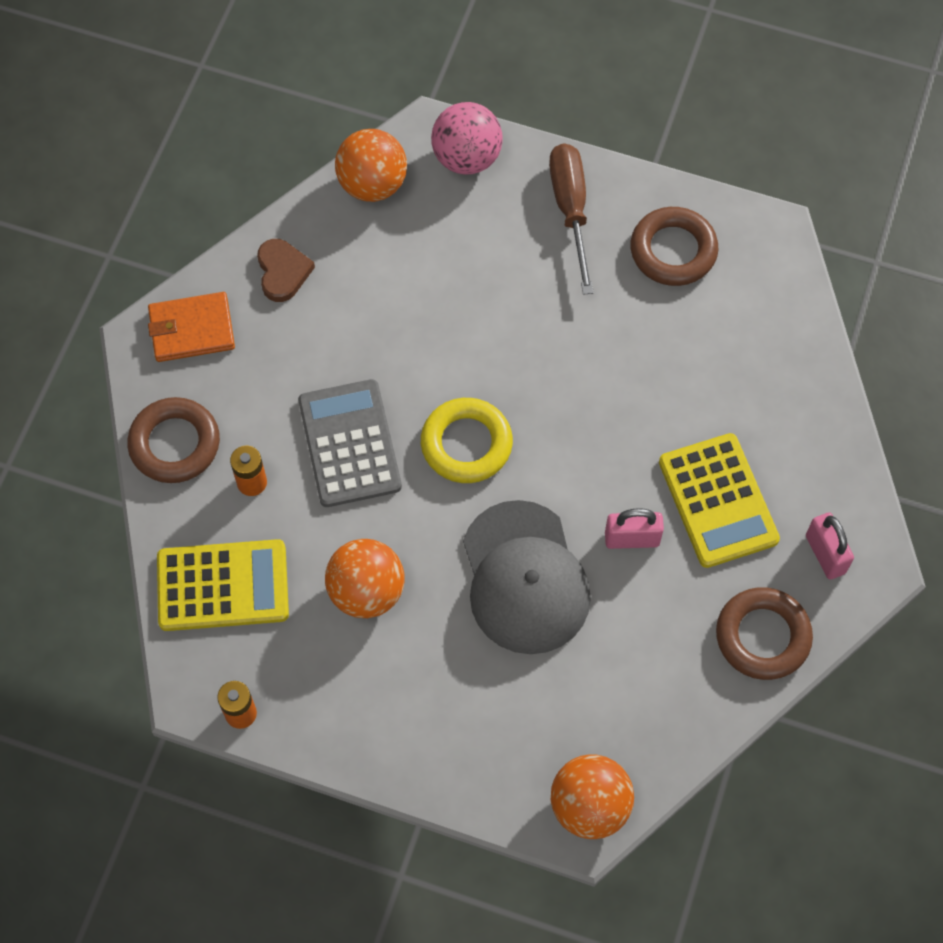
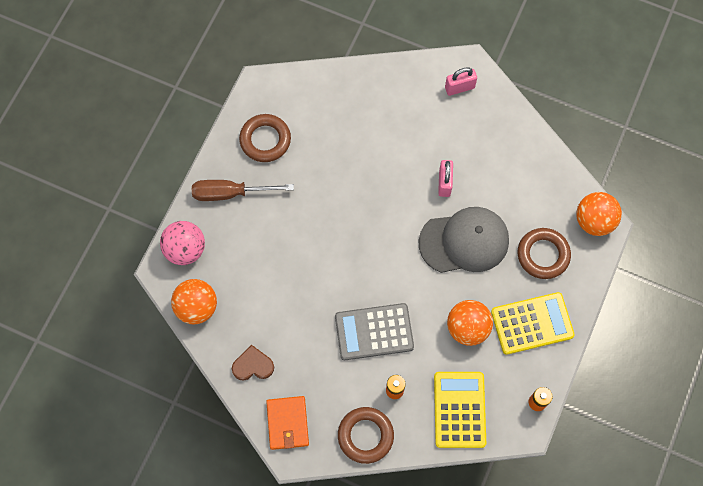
camera: 85 degrees left, 5 degrees up
(466, 444) = (379, 266): yellow ring -> none
(718, 501) = (425, 136): yellow calculator -> yellow calculator (532, 323)
(762, 636) = (504, 125): brown ring -> brown ring (543, 255)

